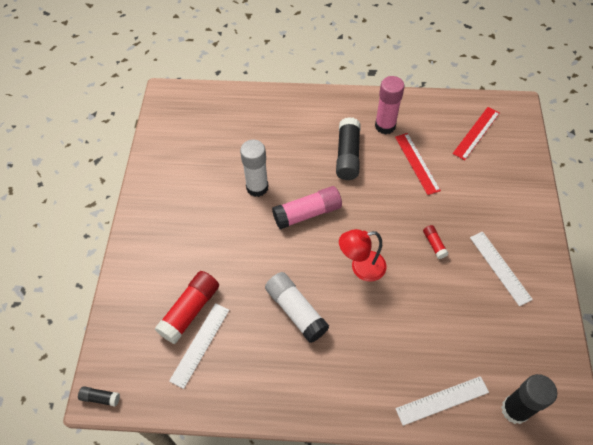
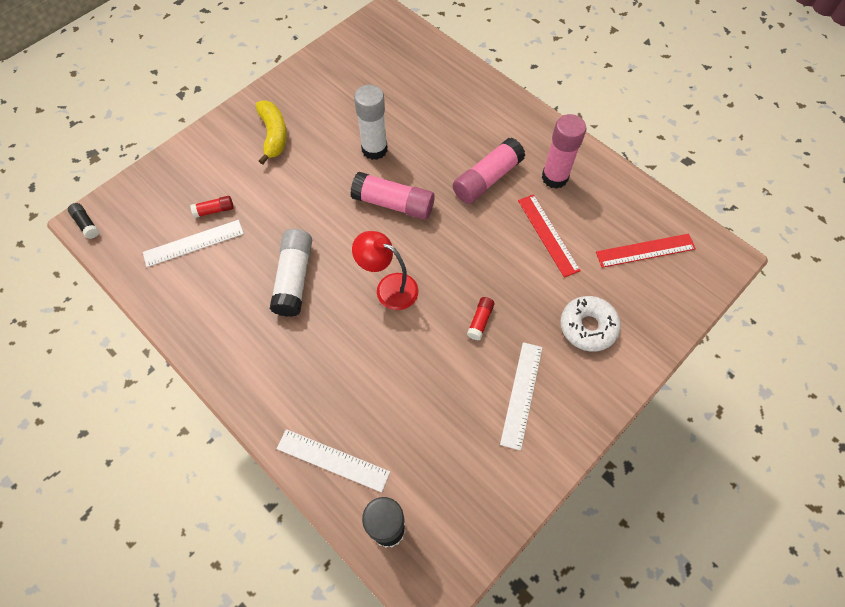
camera: 40 degrees right, 5 degrees up
(176, 228) = (273, 135): none -> yellow banana
(190, 311) = (214, 210): red glue stick -> red glue stick, size x0.49
(348, 155) = (487, 179): black glue stick -> pink glue stick
(417, 163) = (548, 234): red ruler -> red ruler turned 45 degrees counterclockwise
(492, 200) = (588, 327): none -> white donut

